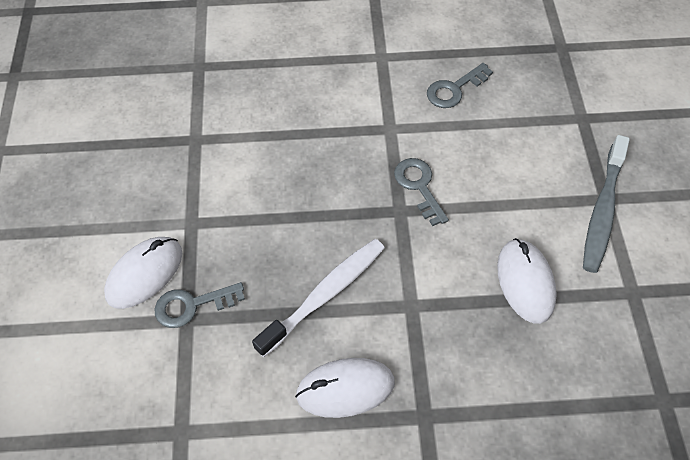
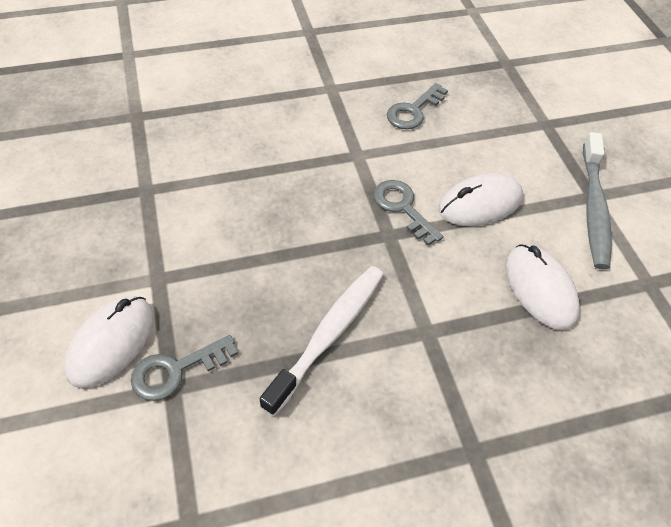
camera: 15 degrees left, 5 degrees down
(345, 389) = (377, 437): white mouse -> white mouse (480, 204)

